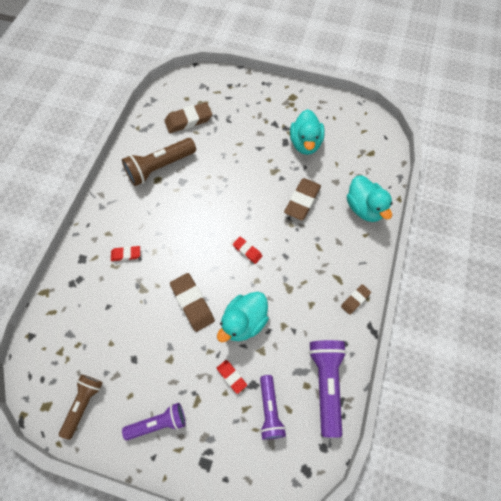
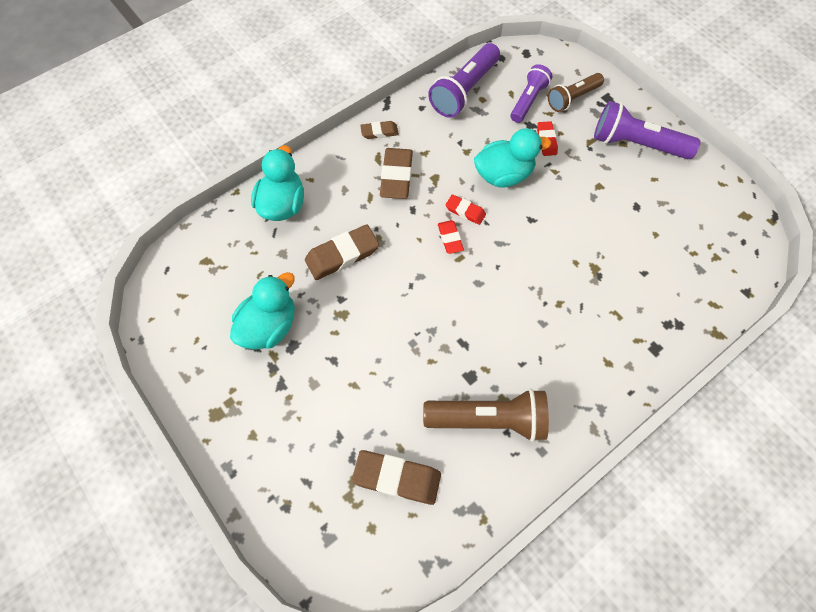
camera: 145 degrees left, 0 degrees up
(83, 404) = (705, 196): brown flashlight -> brown flashlight (572, 98)
(126, 254) = (596, 320): red eraser -> red eraser (465, 211)
(158, 423) = (636, 144): purple flashlight -> purple flashlight, size x1.54
(192, 303) = (546, 222): brown eraser -> brown eraser (396, 176)

